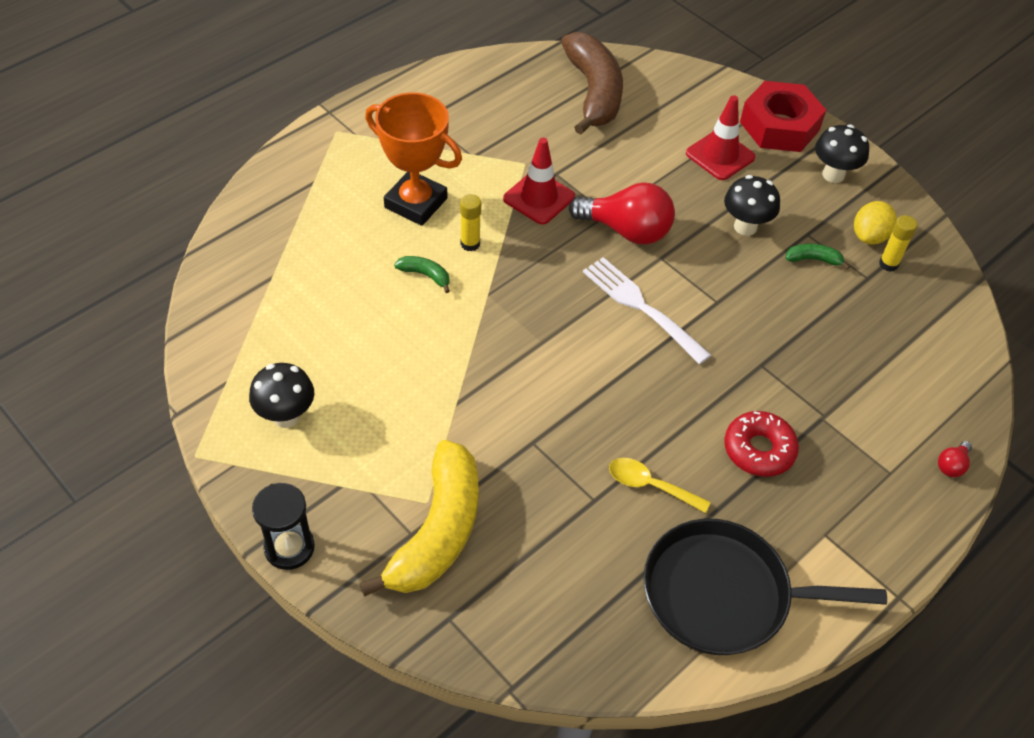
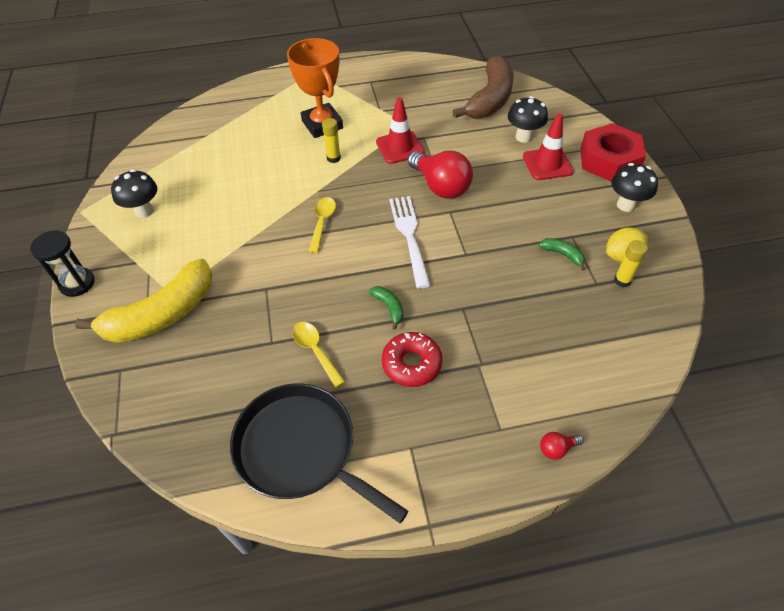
camera: 35 degrees right, 0 degrees up
(425, 275) = (291, 166): green banana -> green banana (389, 308)
(528, 333) = (322, 222): none -> yellow spoon
(745, 227) = (528, 214): black mushroom -> black mushroom (523, 137)

